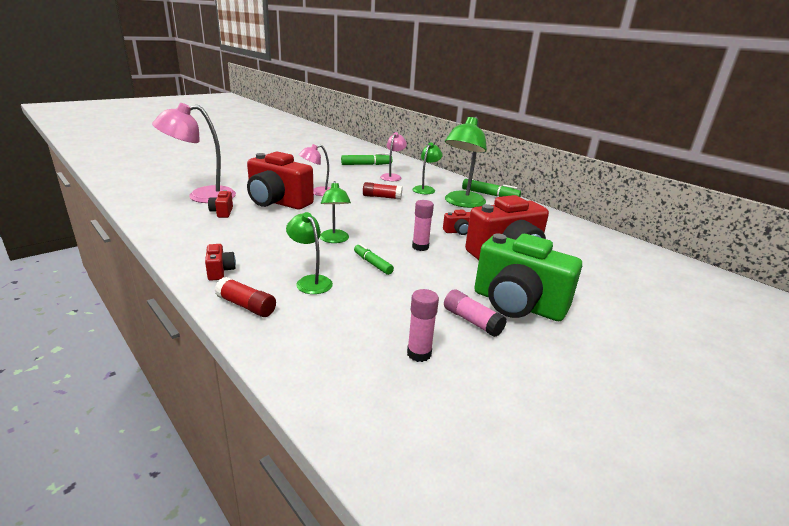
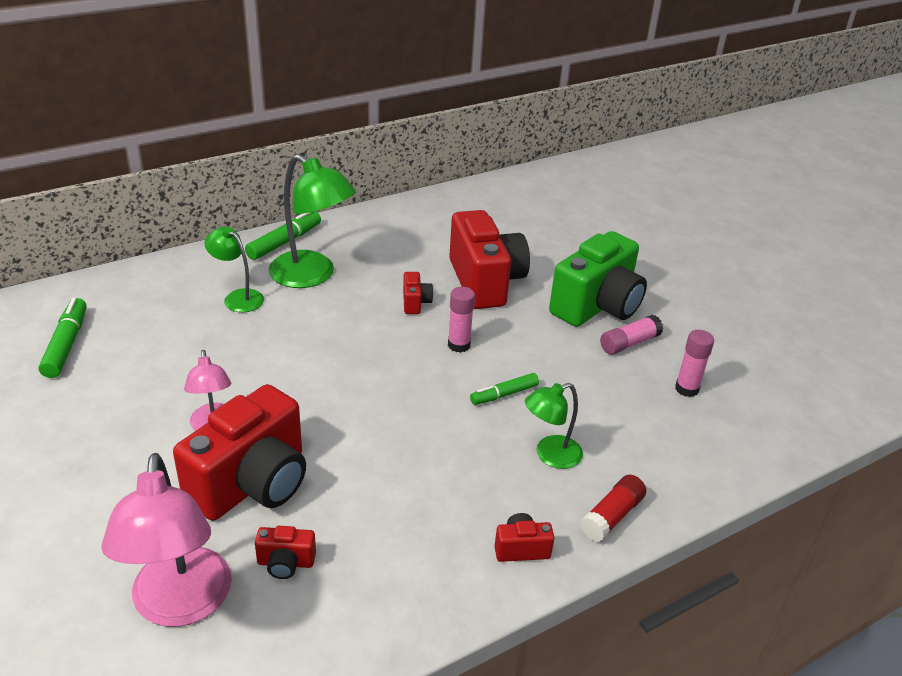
camera: 80 degrees left, 10 degrees up
(334, 240) = (427, 422): green lamp -> none
(382, 197) = (262, 351): red glue stick -> none
(392, 176) = (157, 322): pink lamp -> none

